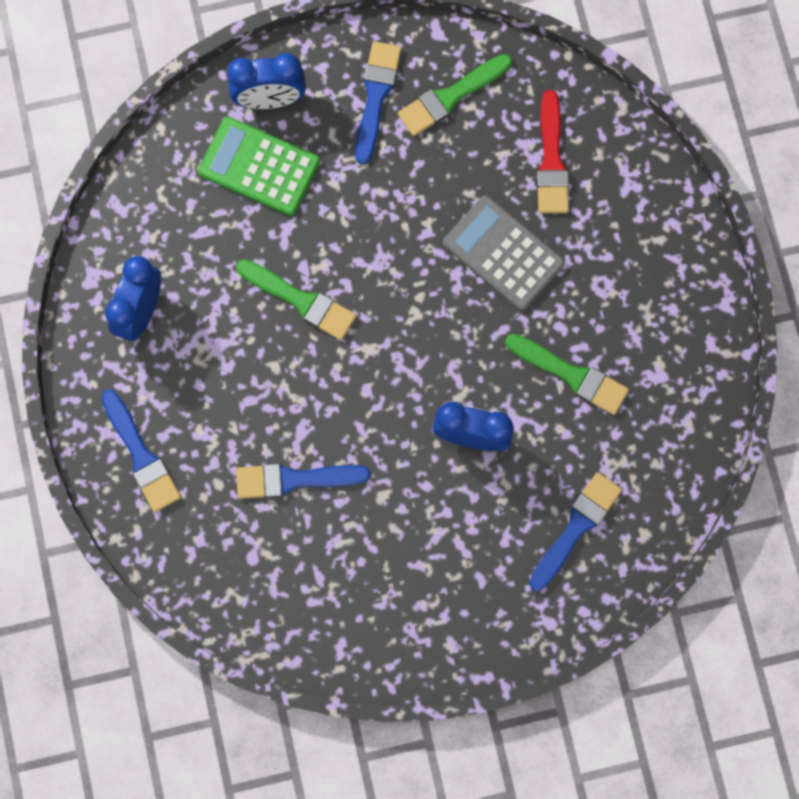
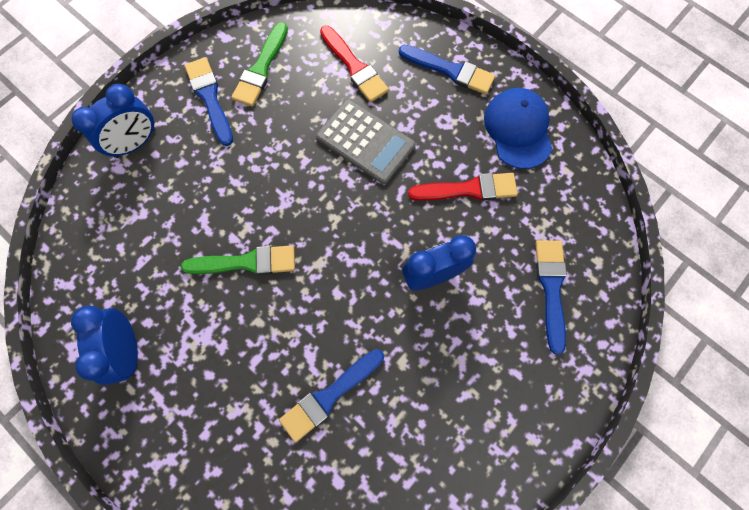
camera: 35 degrees left, 5 degrees down
(141, 456) = (196, 463): blue brush -> blue brush (450, 70)
(259, 167) = (156, 191): green calculator -> none
(503, 253) = (365, 141): grey calculator -> grey calculator turned 150 degrees counterclockwise
(571, 375) = (468, 189): green brush -> red brush
(673, 346) = (518, 129): none -> blue cap

